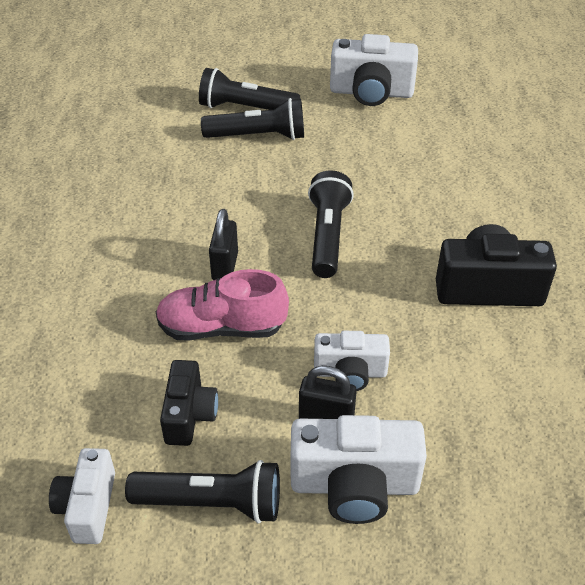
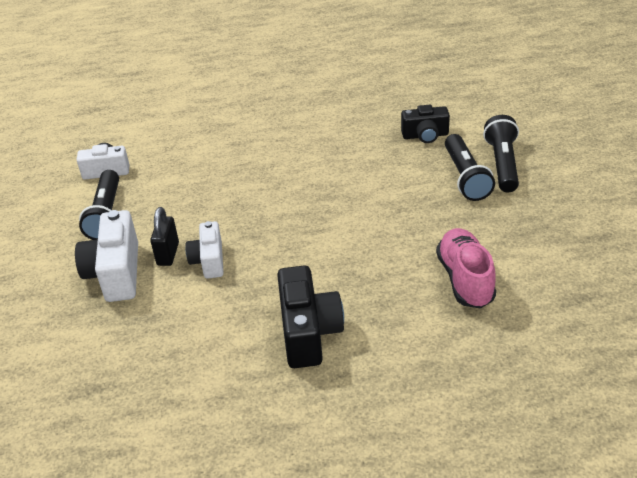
camera: 85 degrees right, 5 degrees down
(189, 415) = (170, 194): black camera -> black camera (425, 135)
(221, 327) = (244, 195): pink shoe -> pink shoe (465, 279)
(225, 266) = (304, 186): black padlock -> none
(327, 235) = (350, 232): black flashlight -> none
(371, 92) = (566, 236): white camera -> none

